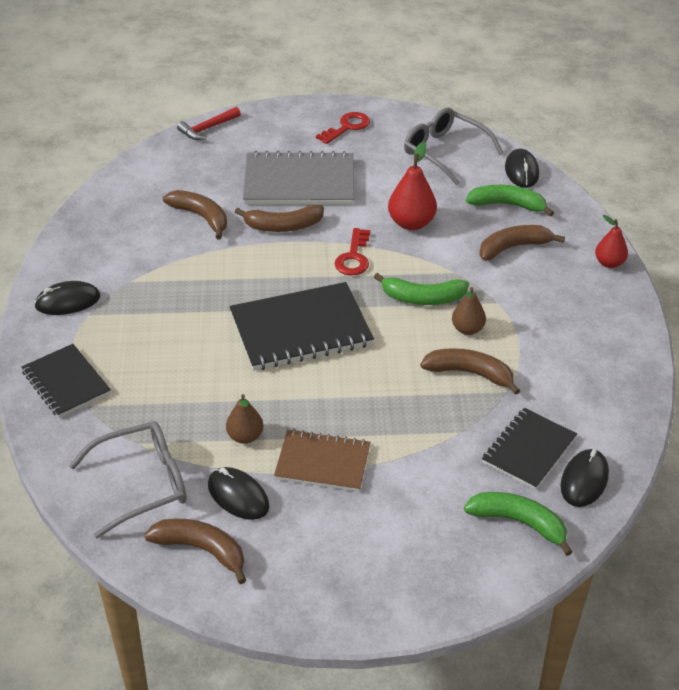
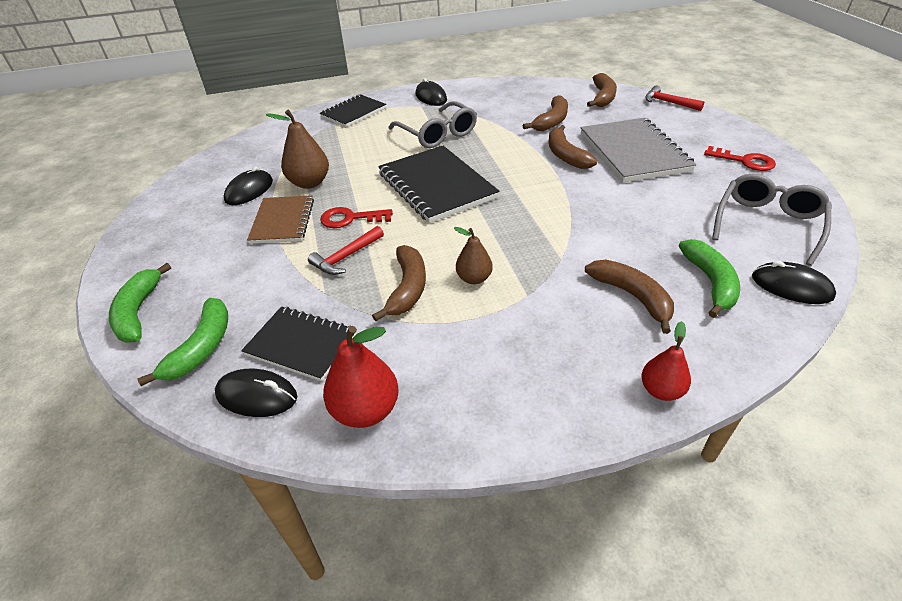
camera: 80 degrees right, 0 degrees up
(143, 483) = (263, 154): grey glasses -> grey glasses (437, 134)
(202, 550) = (200, 186): brown banana -> brown banana (602, 97)
(245, 436) = (309, 183): brown pear -> brown pear, size x1.57
(354, 257) = (546, 196): red key -> red key (350, 219)
(408, 412) = (346, 257): none -> red hammer
(411, 223) = (621, 220): red pear -> red pear (365, 410)
(422, 298) = (508, 243): green banana -> green banana (138, 312)
(521, 171) = (791, 286): black mouse -> black mouse turned 45 degrees clockwise

